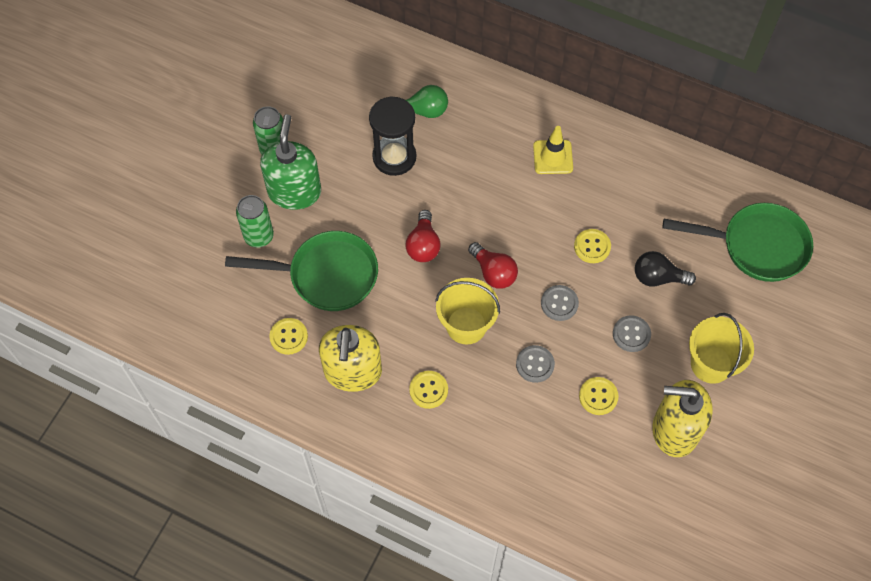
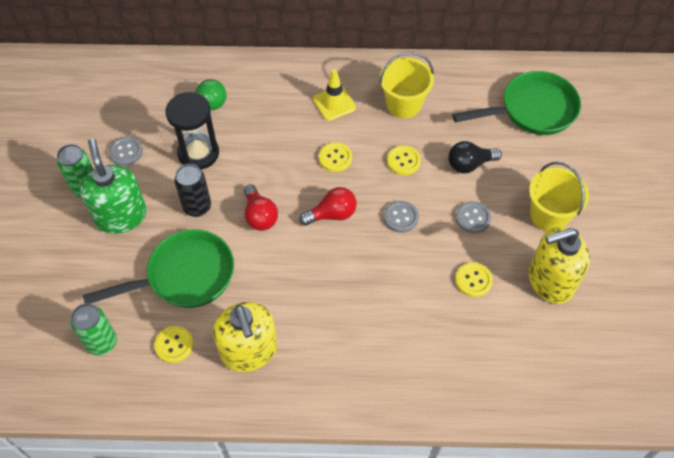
camera: 25 degrees left, 5 degrees down
(259, 236) = (105, 267): green can -> green can (102, 342)
(368, 212) = (197, 207): none -> black can
(428, 390) = (326, 337): yellow button -> yellow button (335, 158)
(466, 325) = (331, 268): yellow bucket -> yellow bucket (403, 104)
(493, 272) = (332, 214): red light bulb -> red light bulb turned 45 degrees counterclockwise
(535, 364) = (406, 276): grey button -> grey button (126, 152)

